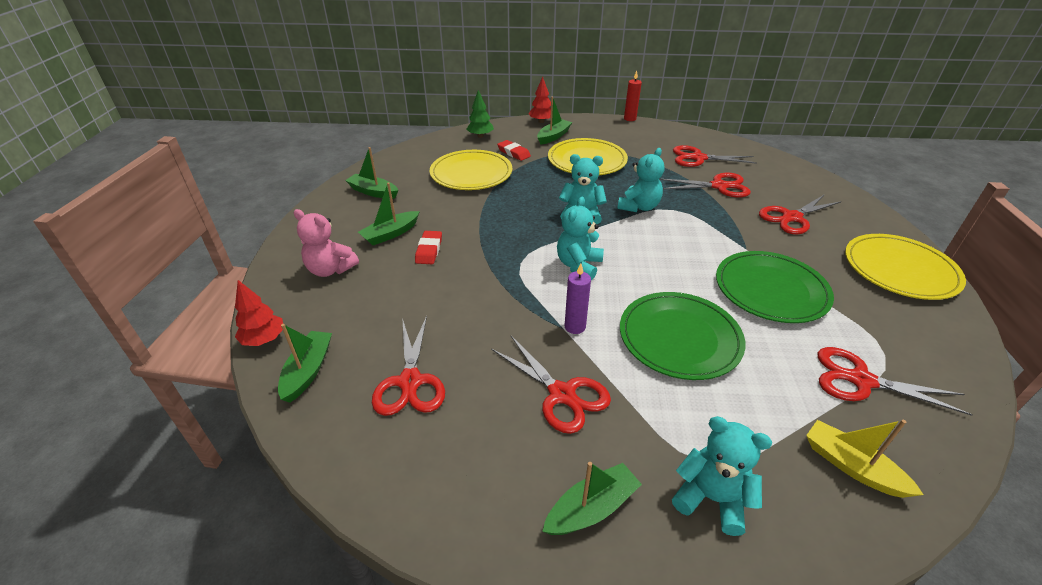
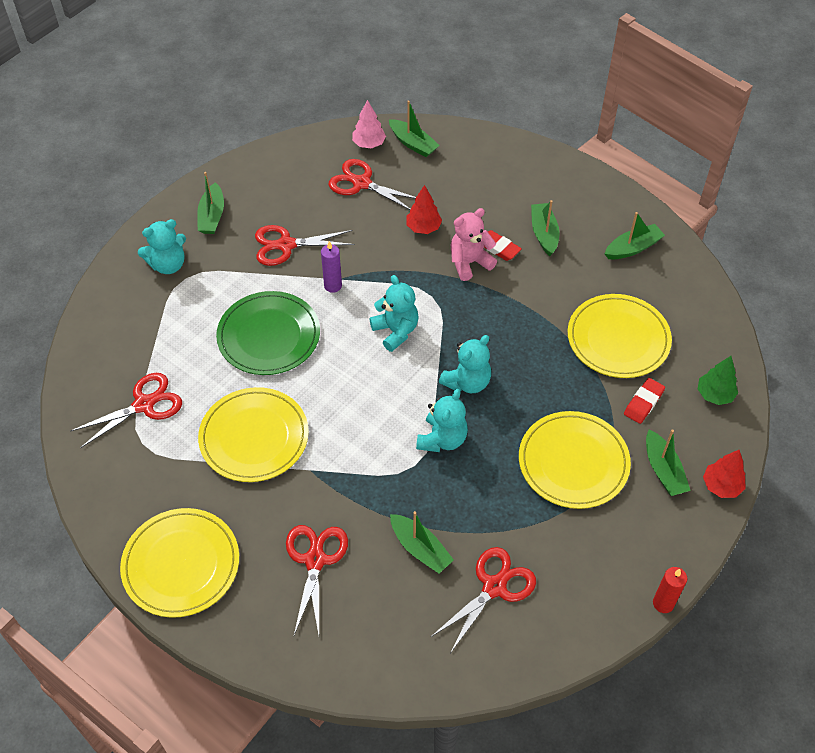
camera: 125 degrees right, 15 degrees up
(264, 339) = (462, 132): red tree -> red tree (423, 228)
(330, 269) = (518, 183): pink teddy bear -> pink teddy bear (469, 263)
(331, 413) = (369, 144): none -> pink tree
(514, 153) = (643, 403): red eraser -> red eraser turned 45 degrees counterclockwise
(639, 207) = (442, 439): turquoise teddy bear -> turquoise teddy bear turned 135 degrees counterclockwise
(719, 186) = (420, 548): red scissors -> green boat
(771, 290) = (254, 437): green plate -> yellow plate
(852, 466) = (117, 339): yellow boat -> none

